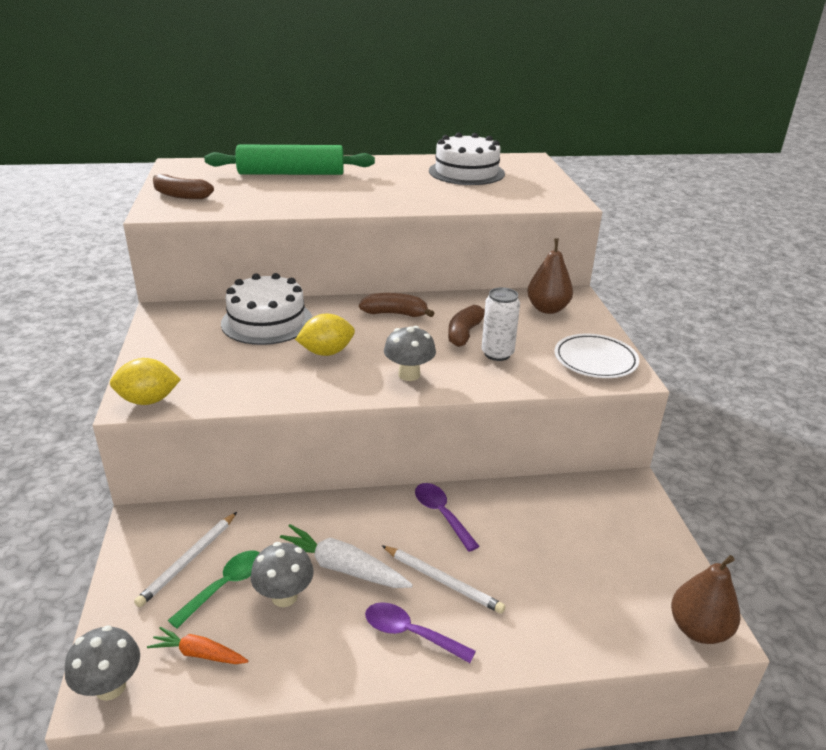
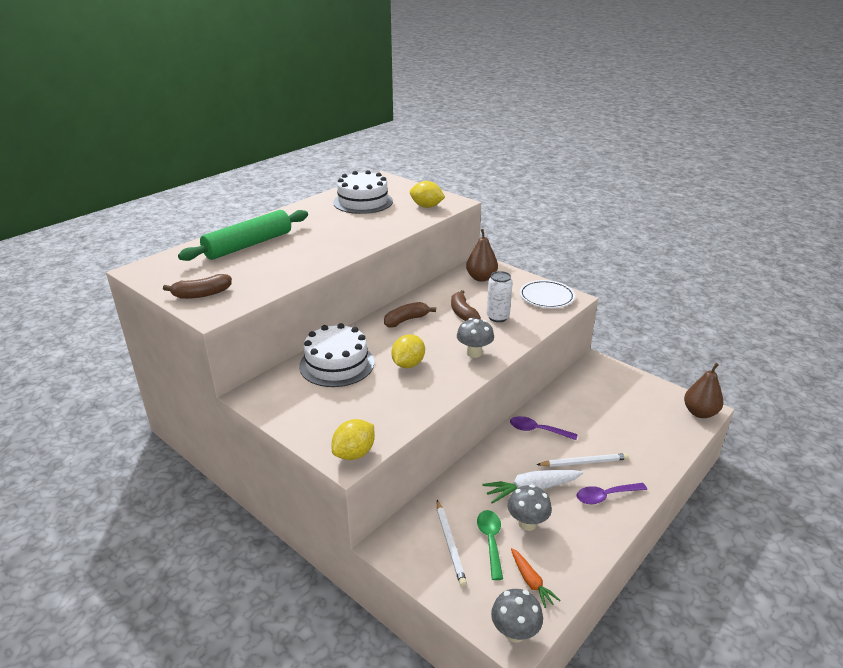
camera: 40 degrees left, 0 degrees up
(199, 654) = (531, 581): orange carrot -> orange carrot turned 90 degrees counterclockwise
(526, 196) = (426, 206): none -> yellow lemon

